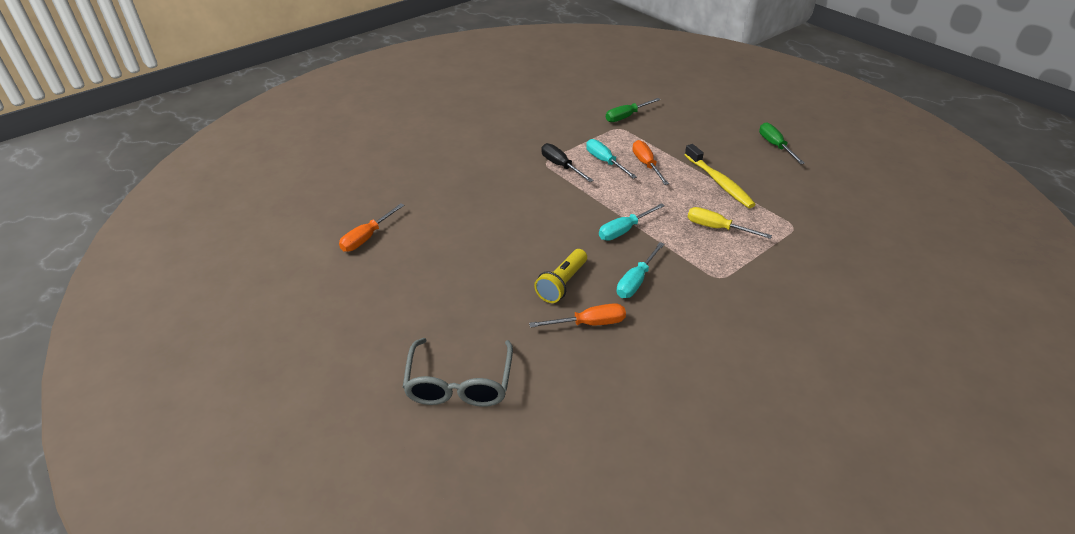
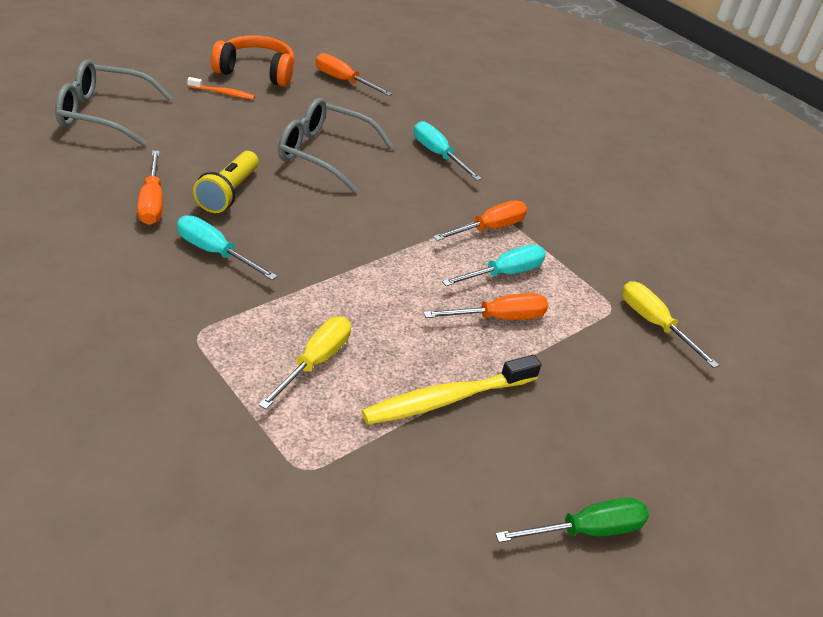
camera: 85 degrees right, 0 degrees up
(356, 292) = (256, 72): none -> orange headphones
(402, 308) = (223, 93): none -> orange toothbrush
(491, 240) = (324, 153): none -> grey glasses
(561, 166) = (489, 228): black screwdriver -> orange screwdriver
(562, 284) = (229, 193): yellow flashlight -> yellow flashlight turned 105 degrees counterclockwise
(624, 230) = (326, 262): turquoise screwdriver -> turquoise screwdriver (438, 155)
(626, 116) = (654, 324): green screwdriver -> yellow screwdriver

